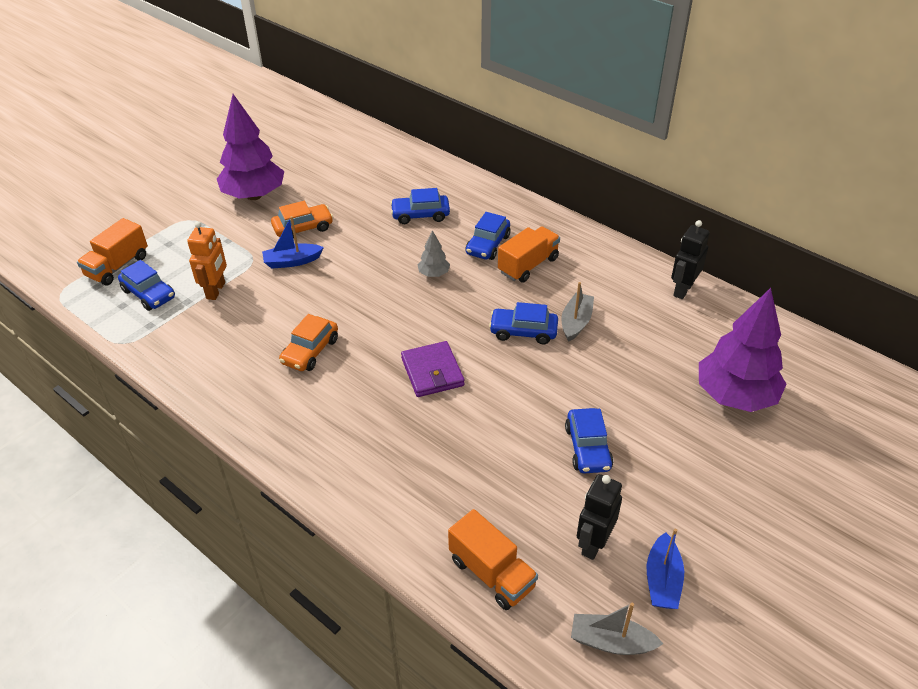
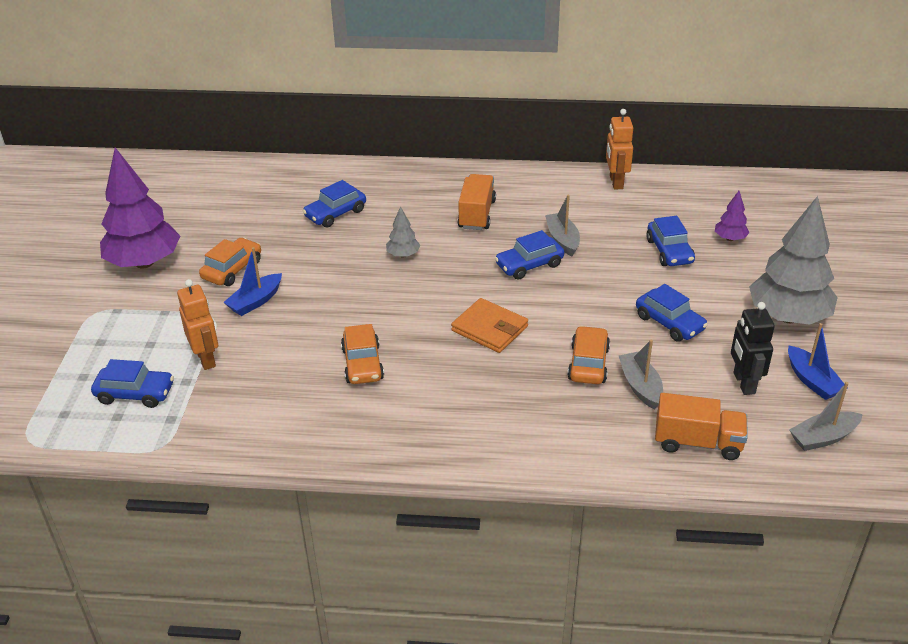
camera: 35 degrees left, 5 degrees down
(117, 266) = (66, 386): orange truck -> none
(432, 372) = (489, 329): purple wallet -> orange wallet
(477, 446) = (588, 364): none -> orange car
(487, 245) = (424, 213): blue car -> blue car (669, 251)
(498, 492) = (640, 386): none -> grey boat
(682, 290) = (616, 182): black robot -> orange robot
(708, 503) = (788, 317): none -> grey tree
(735, 396) = (730, 238): purple tree -> purple tree, size x0.44

